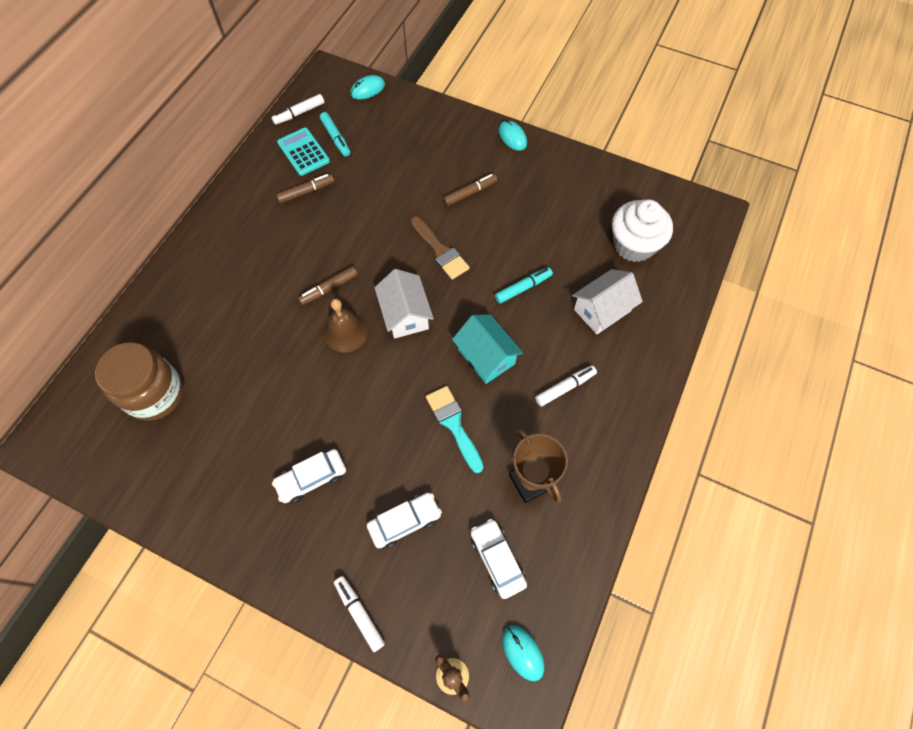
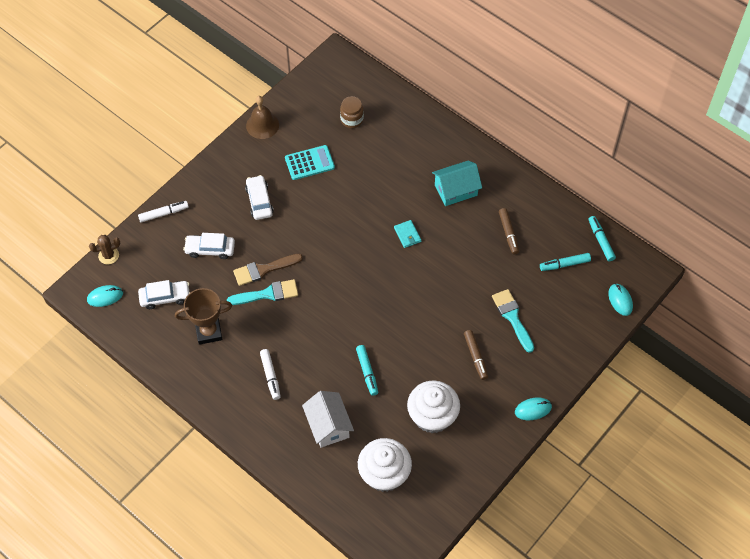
camera: 105 degrees right, 5 degrees down
(155, 394) = (352, 120): brown jar -> brown jar, size x0.55
(299, 113) = (601, 241): white marker -> turquoise marker
(303, 152) = (553, 237): turquoise calculator -> turquoise calculator (309, 163)
(329, 288) = (407, 235): brown marker -> turquoise wallet
(345, 332) = (365, 239): brown bell -> brown bell (262, 125)
(405, 314) = (368, 282): white house -> none
(405, 522) = (210, 249): white car -> white car turned 105 degrees clockwise
(412, 170) = (512, 317): none -> turquoise brush
(440, 251) = (421, 320): brown brush -> brown brush (263, 270)
(486, 356) = (314, 329): turquoise house -> turquoise house (456, 190)
(552, 217) = (432, 416): none -> white cupcake

